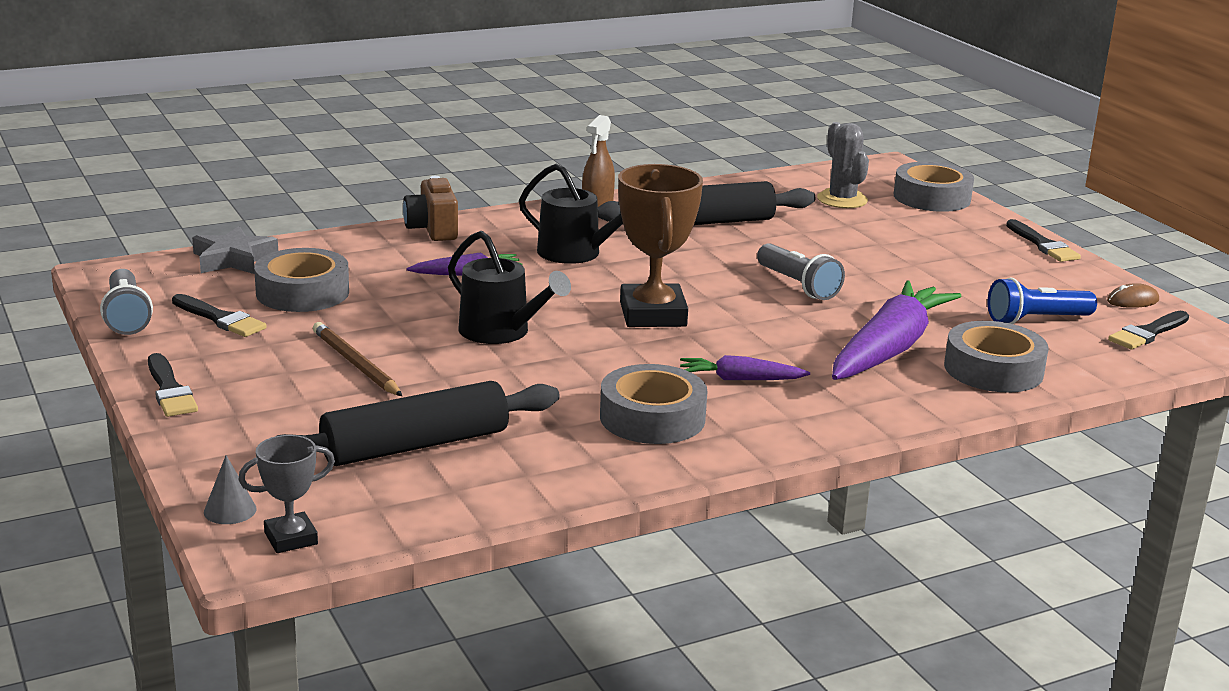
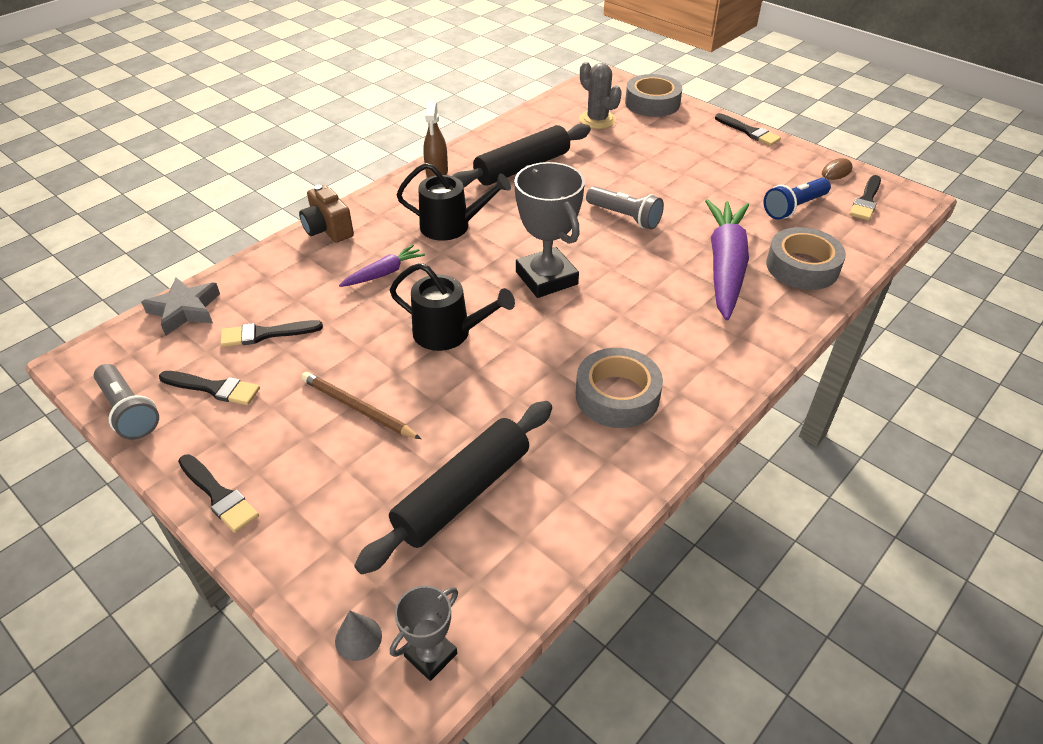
camera: 20 degrees left, 20 degrees up
(302, 292) = (265, 334): grey tape -> black brush
(653, 314) = (546, 278): brown trophy -> grey trophy
(740, 379) = (650, 331): purple carrot -> none

